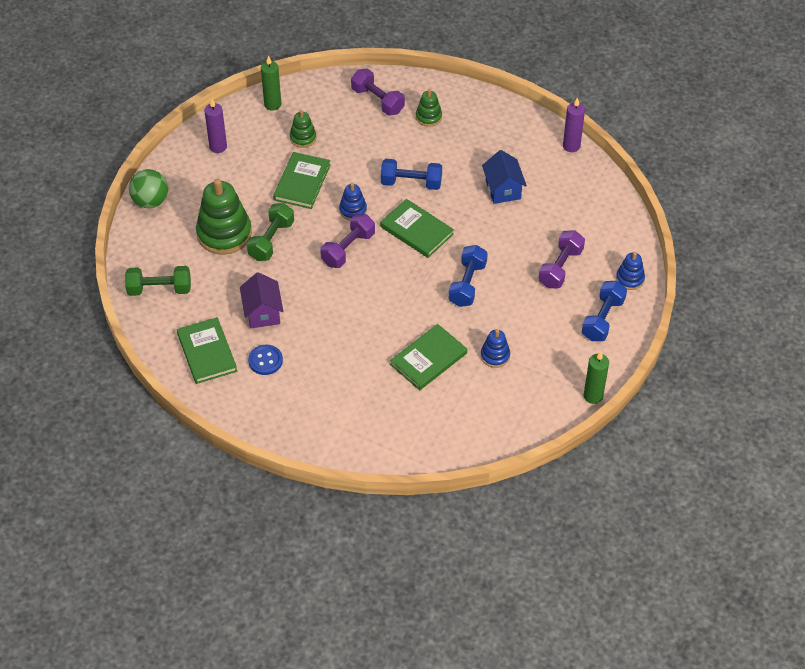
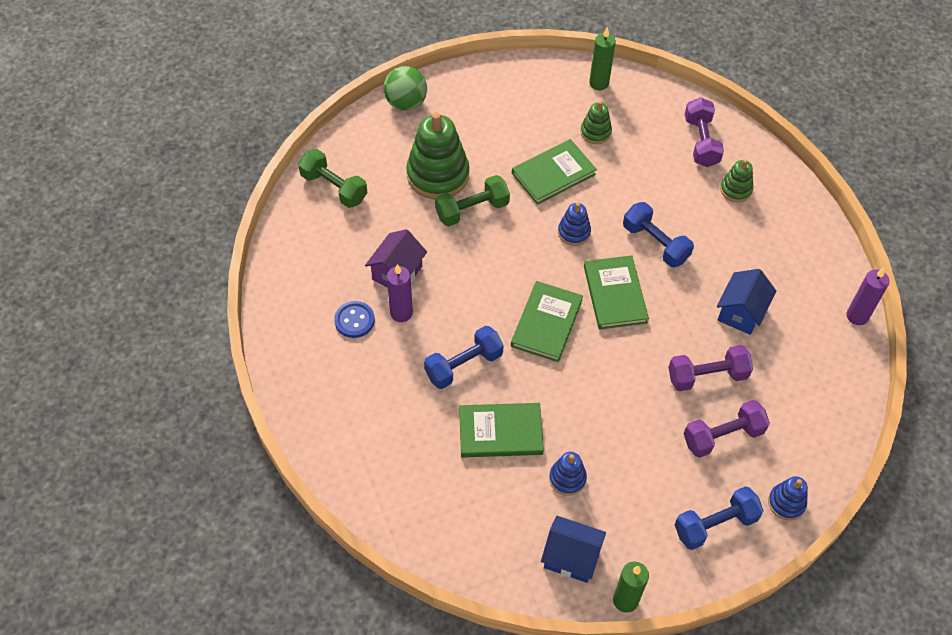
camera: 40 degrees right, 5 degrees up
(207, 352) = (314, 275): green book -> green book (546, 323)
(218, 147) = (512, 91): purple candle -> purple candle (401, 313)
(348, 249) = (532, 267): purple dumbbell -> purple dumbbell (707, 376)
(467, 284) = (612, 384): blue dumbbell -> blue dumbbell (463, 365)
(540, 396) = (571, 557): none -> blue house

